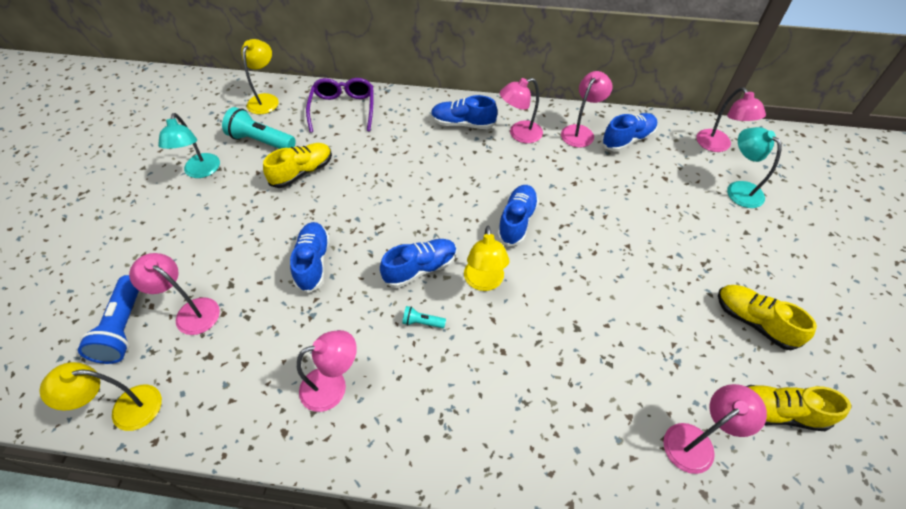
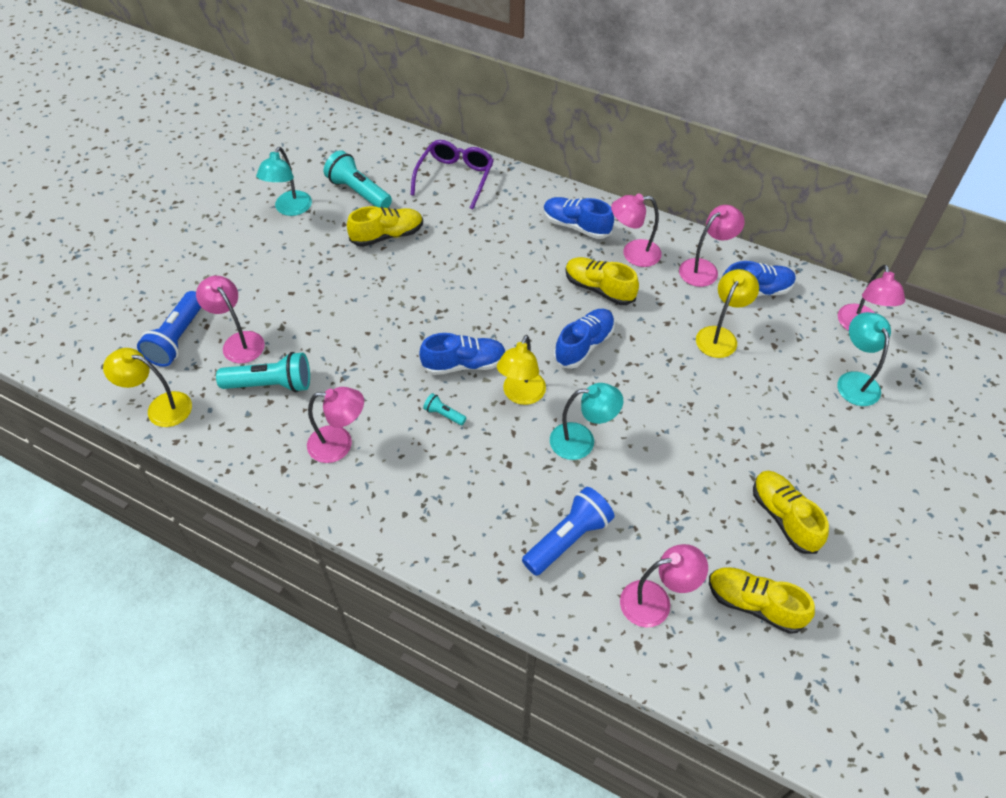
camera: 20 degrees right, 0 degrees up
(239, 346) = (271, 384): none -> turquoise flashlight
(266, 100) = (379, 147): yellow lamp -> yellow lamp (720, 336)
(313, 262) = (364, 328): blue shoe -> none
(506, 170) = (599, 289): none -> yellow shoe
(556, 307) = (582, 441): none -> turquoise lamp
(590, 407) = (568, 539): none -> blue flashlight

